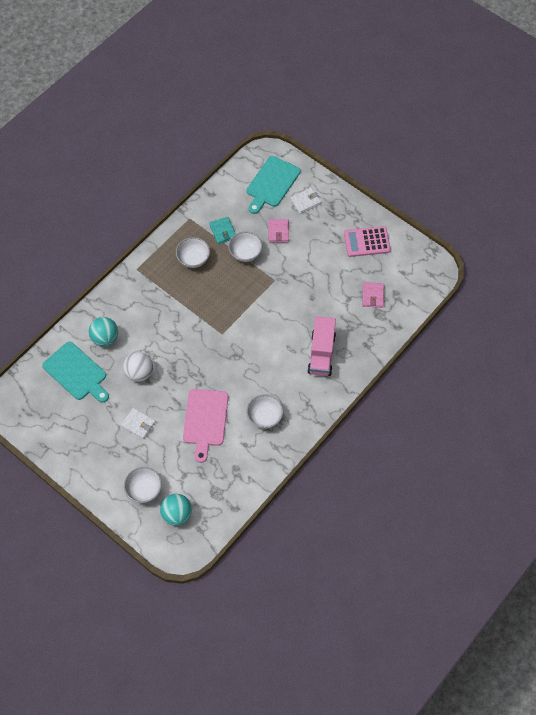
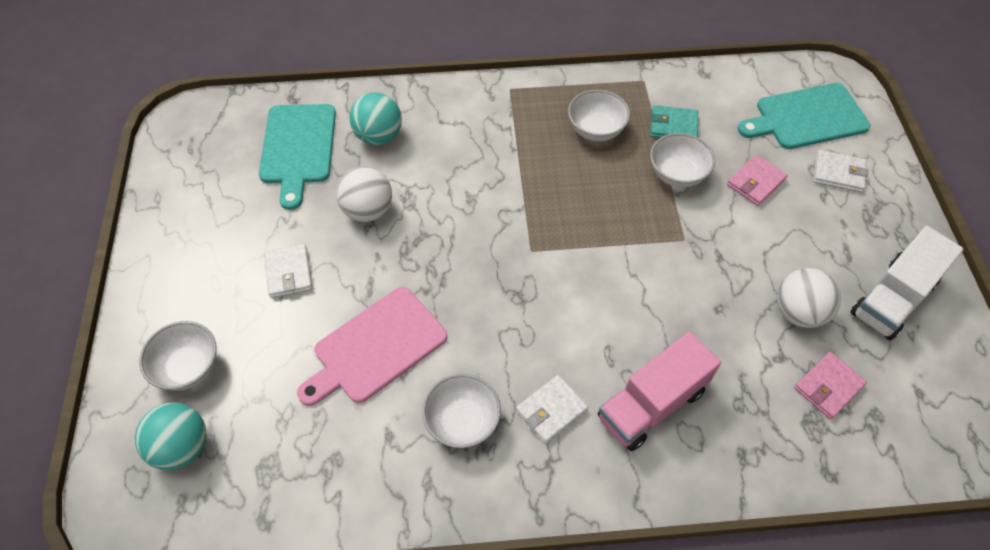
camera: 45 degrees right, 5 degrees down
(223, 231) = (673, 126): turquoise wallet -> turquoise wallet turned 75 degrees clockwise
(290, 386) = (551, 410): none -> white wallet
(340, 275) = (798, 312): none -> white ball
(367, 242) = (892, 298): pink calculator -> white truck

